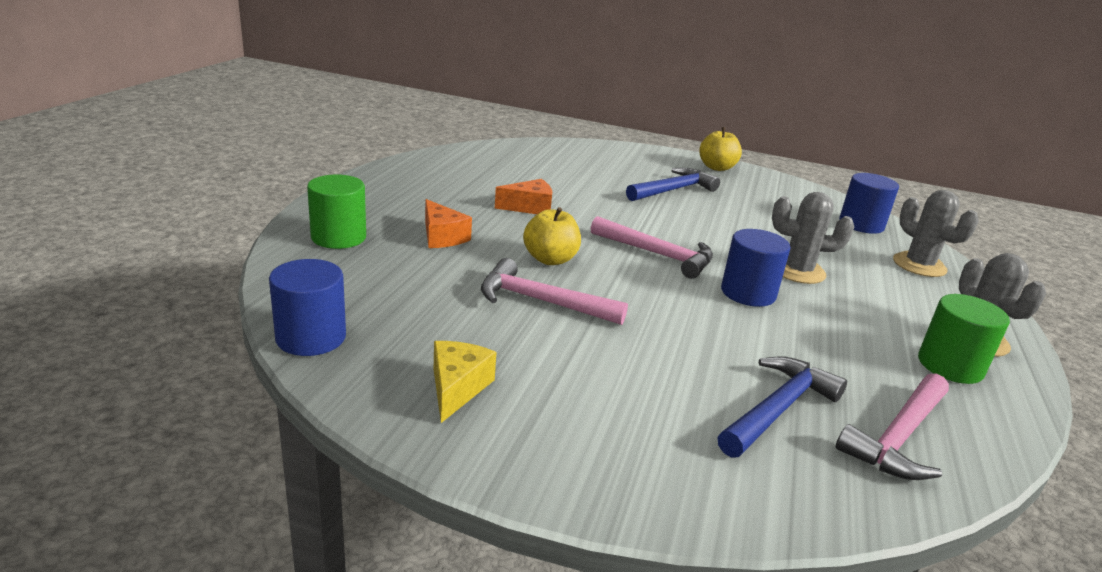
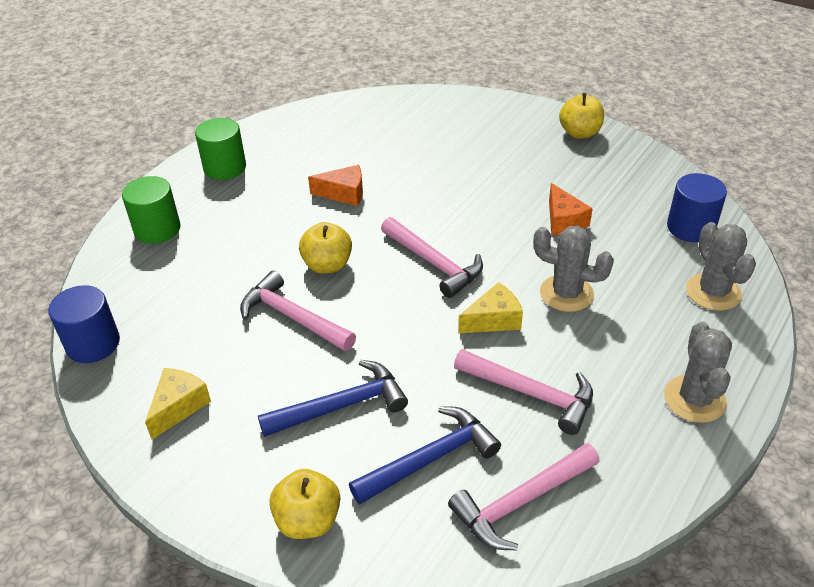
camera: 20 degrees right, 15 degrees up
(442, 237) = (245, 231): orange cheese -> orange cheese (564, 221)
(673, 190) = (507, 169): blue hammer -> blue hammer (341, 406)
(688, 482) = (308, 520): none -> yellow apple
(748, 293) = (493, 320): blue cylinder -> yellow cheese
(830, 347) = (531, 394): none -> pink hammer
(950, 366) = (638, 428): green cylinder -> green cylinder (225, 168)

